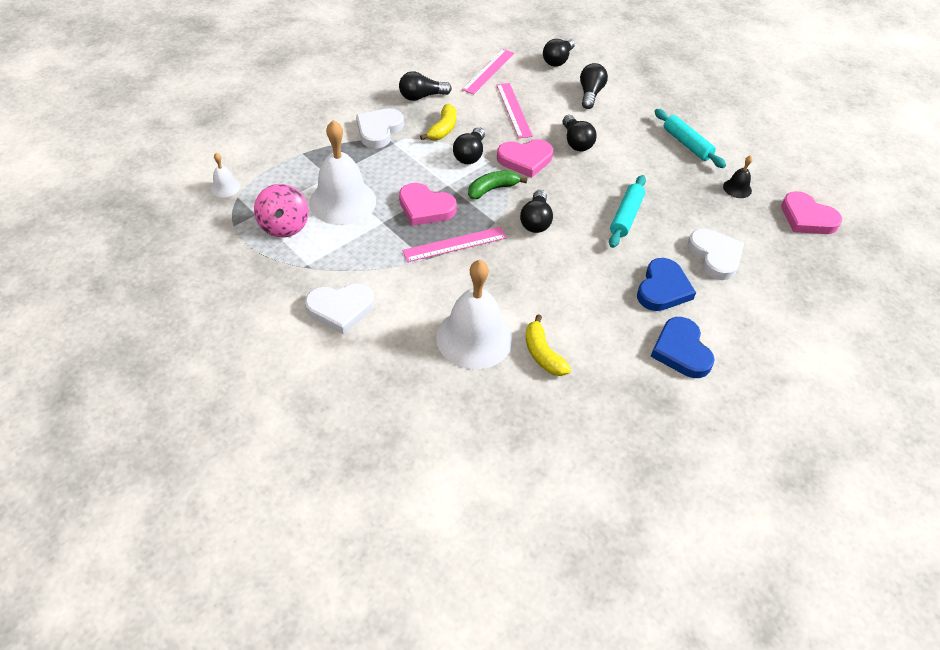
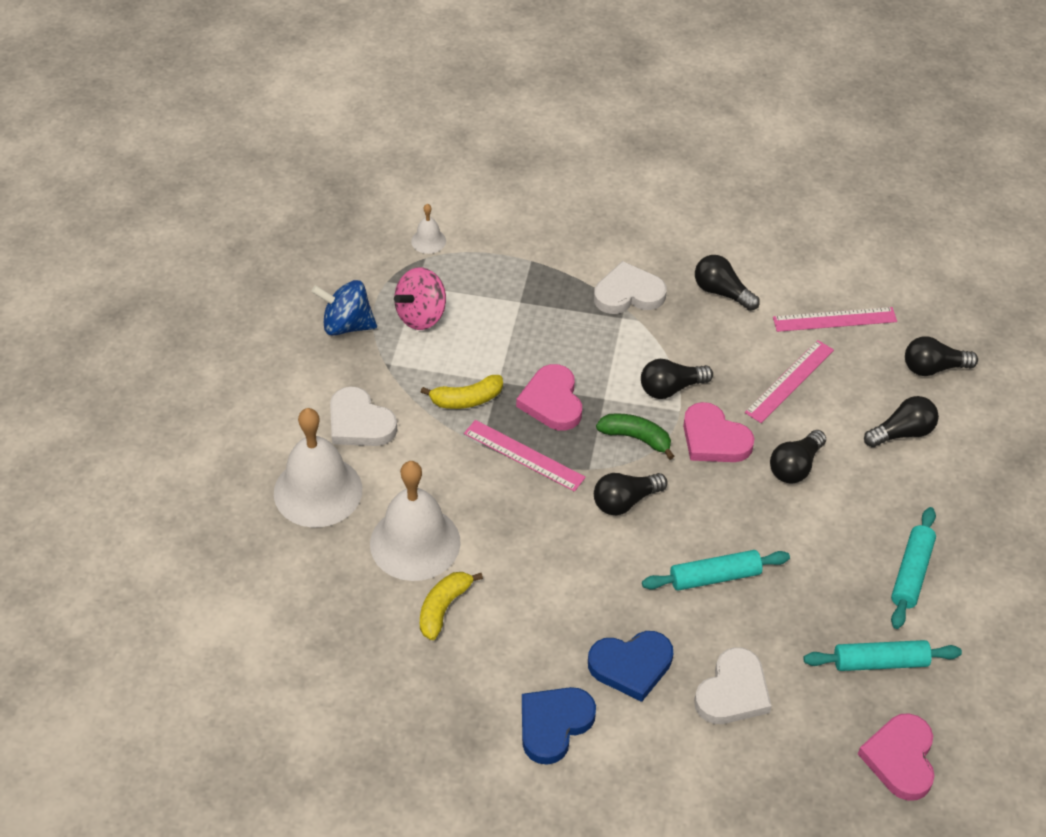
camera: 55 degrees right, 0 degrees up
(246, 267) = (347, 325): none -> blue spinning top
(342, 201) = (496, 334): white bell -> white bell (318, 491)
(443, 129) = (687, 342): yellow banana -> yellow banana (466, 400)
(737, 188) = (880, 662): black bell -> turquoise rolling pin

